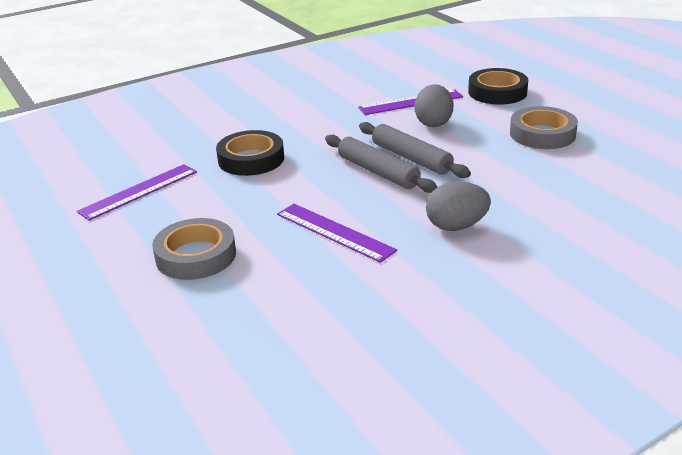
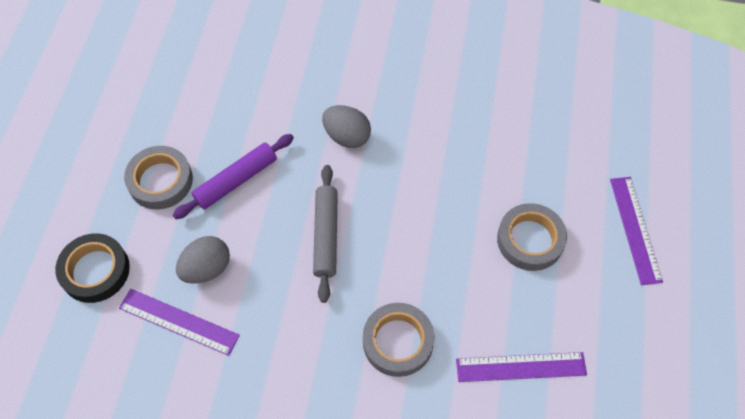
camera: 140 degrees left, 30 degrees up
(251, 159) = (398, 342): black tape -> grey tape
(334, 232) = (423, 192): purple ruler -> purple ruler (635, 229)
(411, 158) = (284, 232): grey rolling pin -> none
(493, 160) = (236, 180): none -> purple rolling pin

